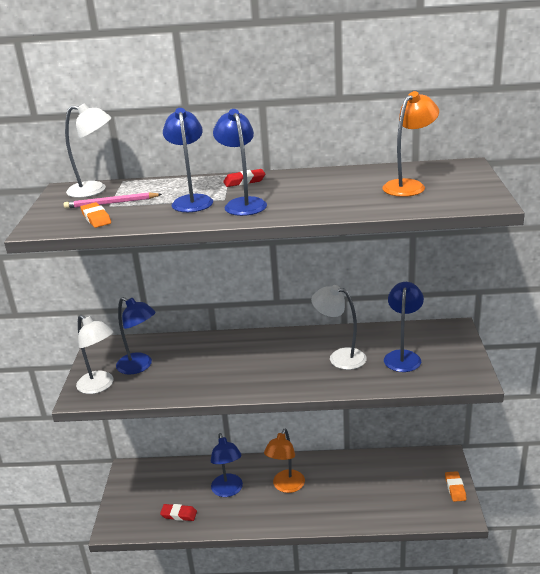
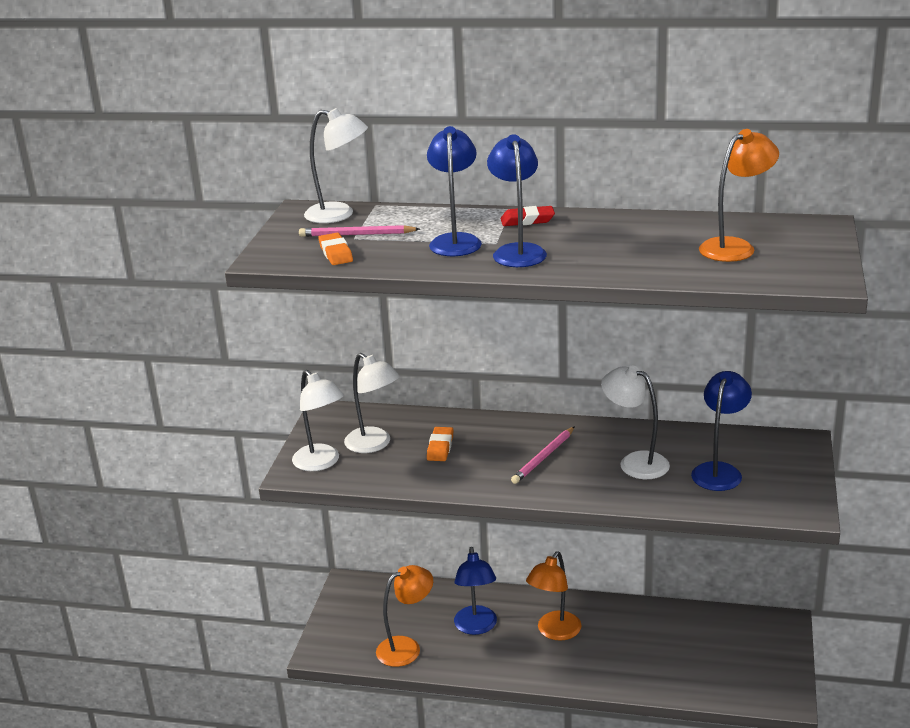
camera: 10 degrees right, 0 degrees up
(140, 366) = (374, 444): blue lamp -> white lamp
(179, 514) = (406, 647): red eraser -> orange lamp
(271, 361) = (543, 457): none -> pink pencil
(455, 488) = (786, 665): orange eraser -> orange eraser (440, 447)

